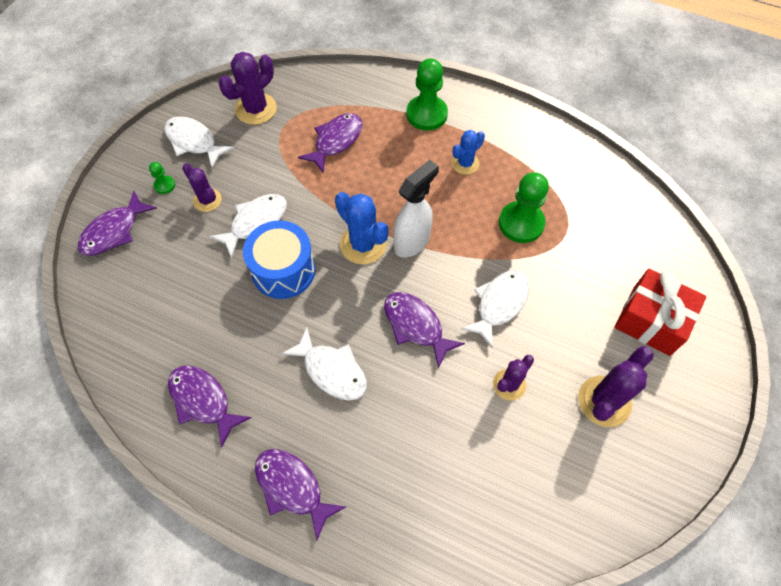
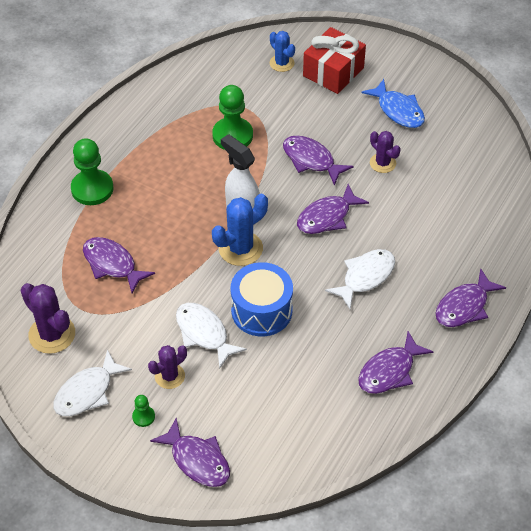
camera: 85 degrees left, 10 degrees down
(465, 163) = (159, 166): blue cactus -> blue cactus (282, 63)
(499, 304) = (311, 160): white fish -> purple fish
(604, 401) = (398, 110): purple cactus -> blue fish

